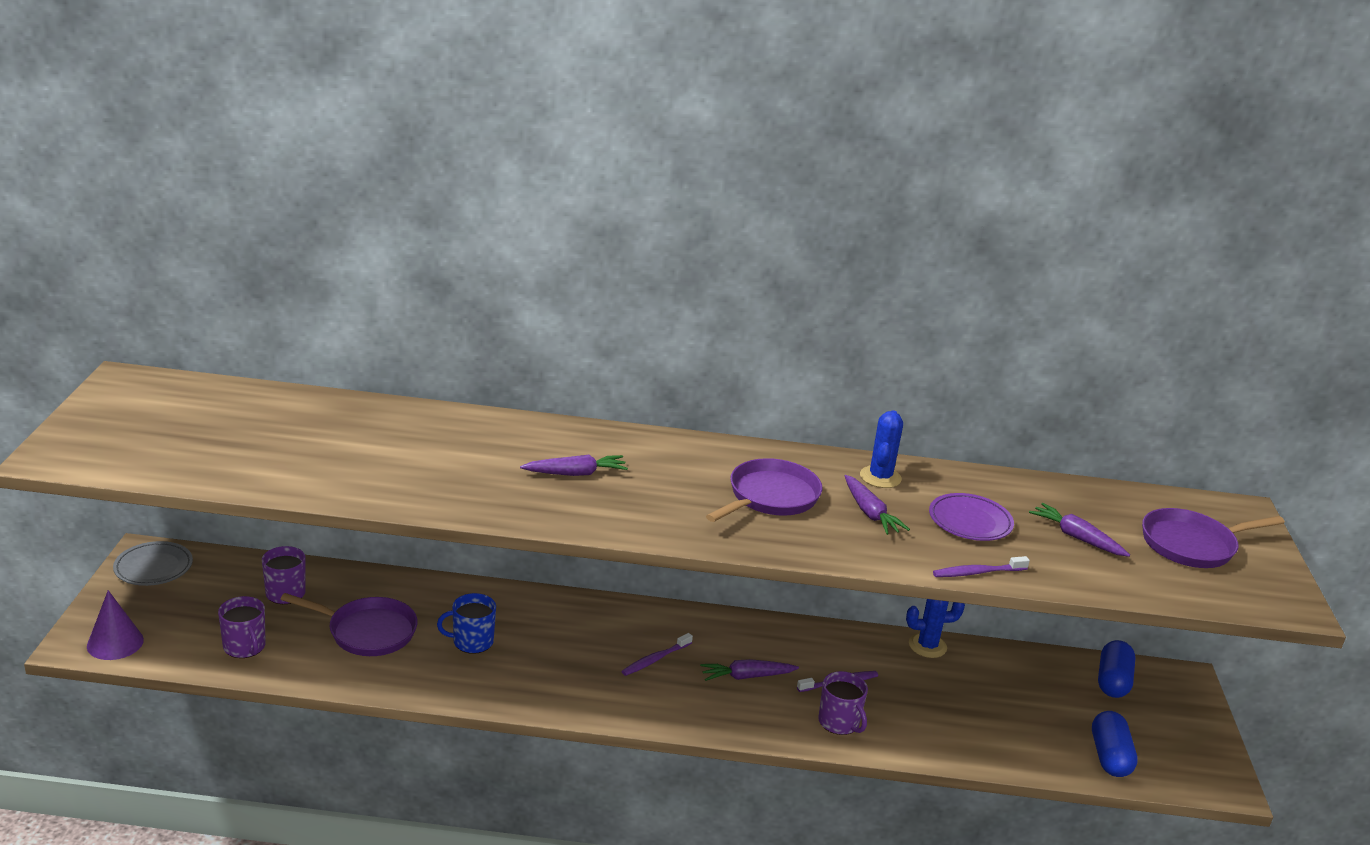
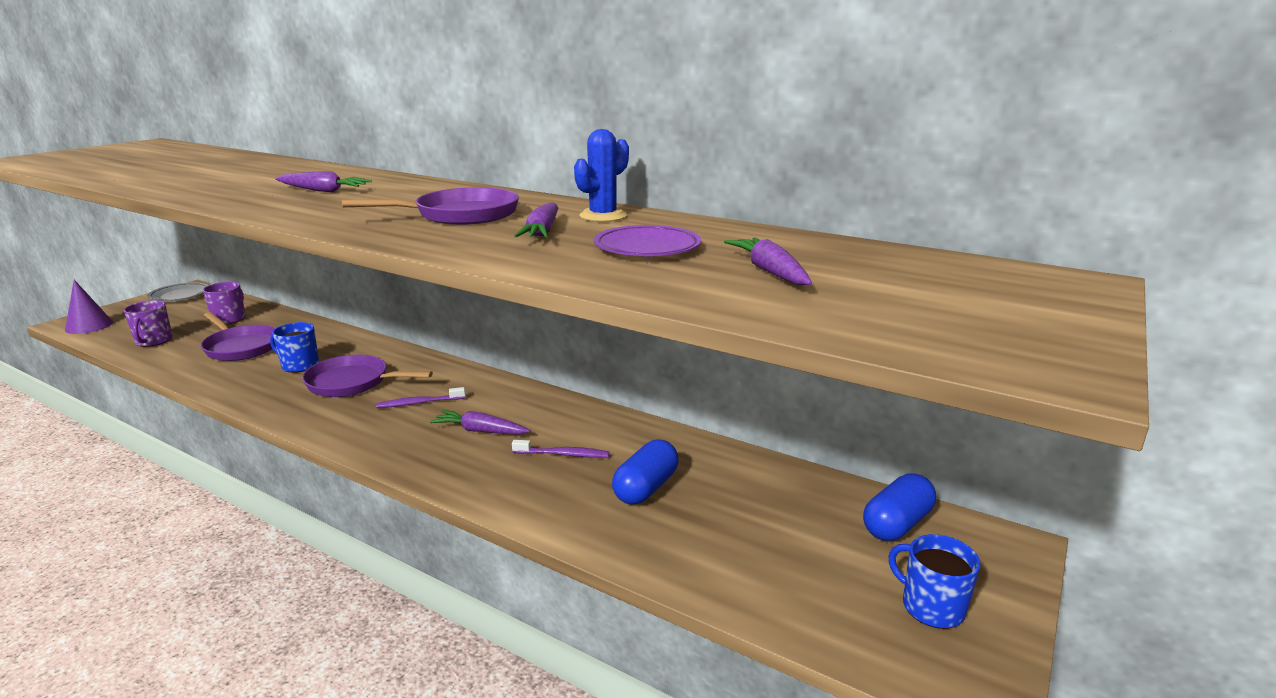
camera: 30 degrees right, 5 degrees down
(839, 722) = (519, 486): purple mug -> none
(927, 646) = (695, 445): blue cactus -> none
(977, 572) = (579, 278): purple toothbrush -> none
(1109, 757) = (815, 604): blue capsule -> blue capsule (646, 488)
(1171, 738) = (931, 607): none -> blue mug
(1192, 545) = (945, 296): purple pan -> purple pan (352, 382)

